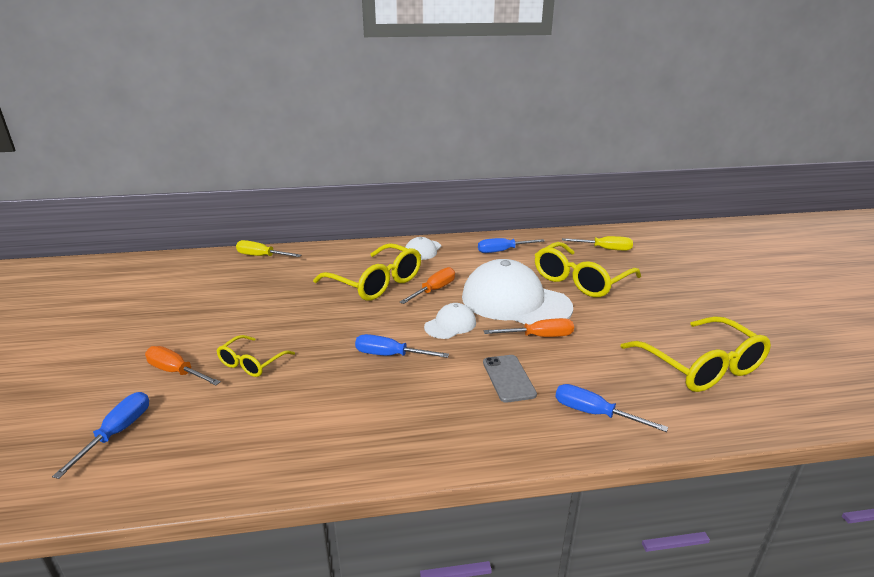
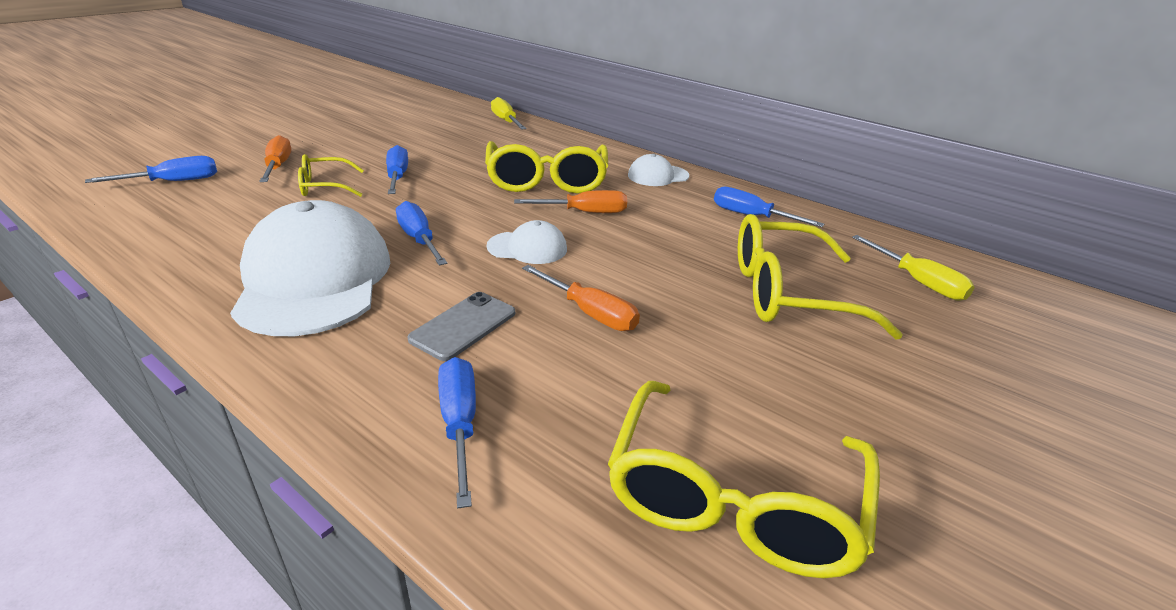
camera: 45 degrees right, 5 degrees up
(284, 329) = (397, 176): none -> blue screwdriver
(515, 302) = (645, 267): white cap -> white cap (314, 279)

